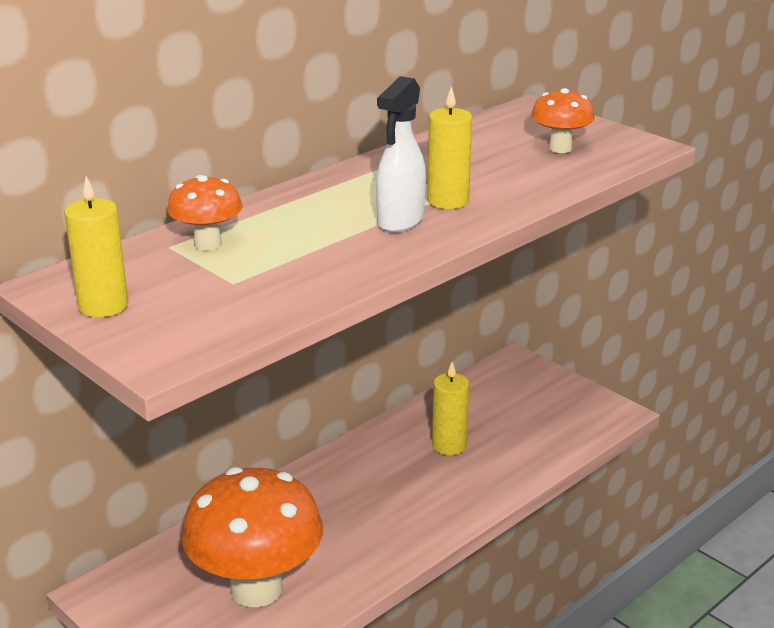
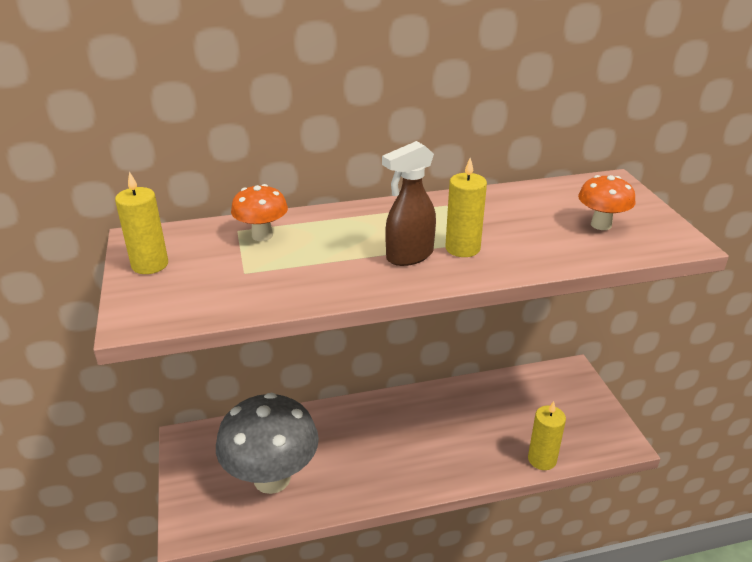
camera: 30 degrees right, 5 degrees up
(256, 589) = (272, 478): orange mushroom -> grey mushroom
(400, 221) = (409, 256): white spray bottle -> brown spray bottle
(449, 445) = (475, 421): yellow candle -> yellow candle (542, 459)

